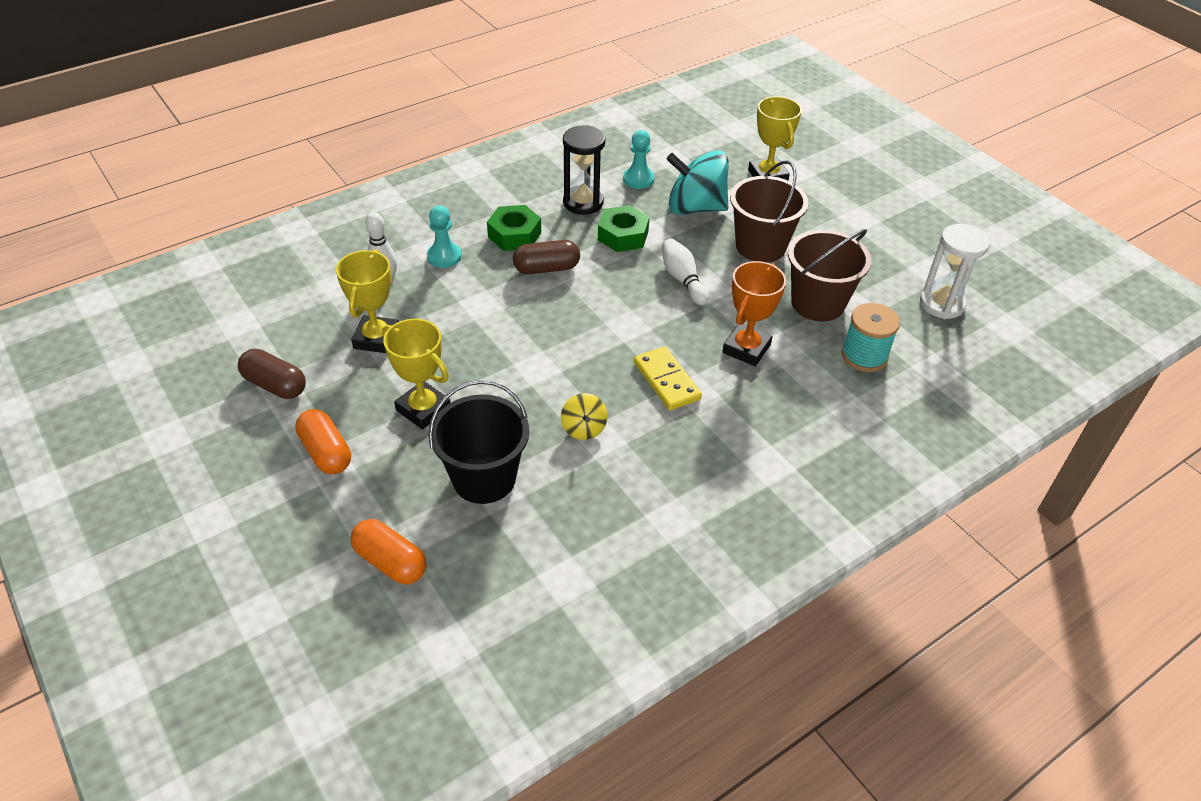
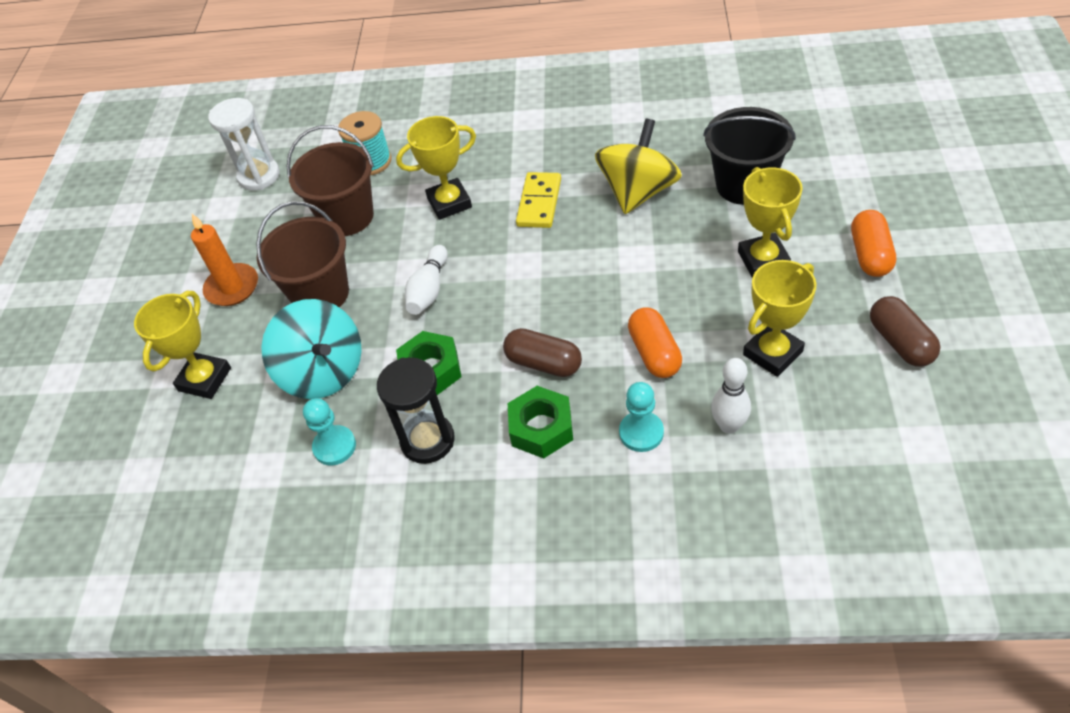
camera: 135 degrees left, 5 degrees up
(390, 562) = (848, 155): orange capsule -> orange capsule (654, 353)
(583, 428) = (638, 192): yellow spinning top -> yellow spinning top, size x2.06
(746, 348) = (449, 203): orange trophy -> yellow trophy
(831, 225) = (232, 287): none -> orange candle

